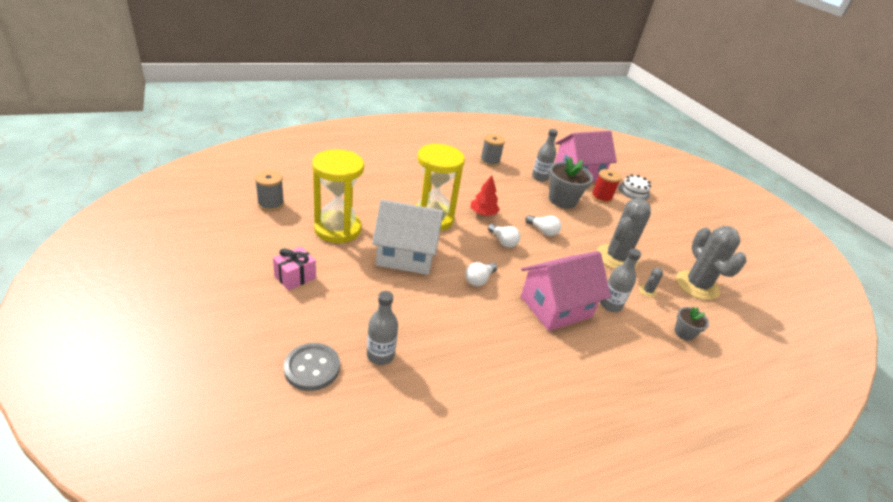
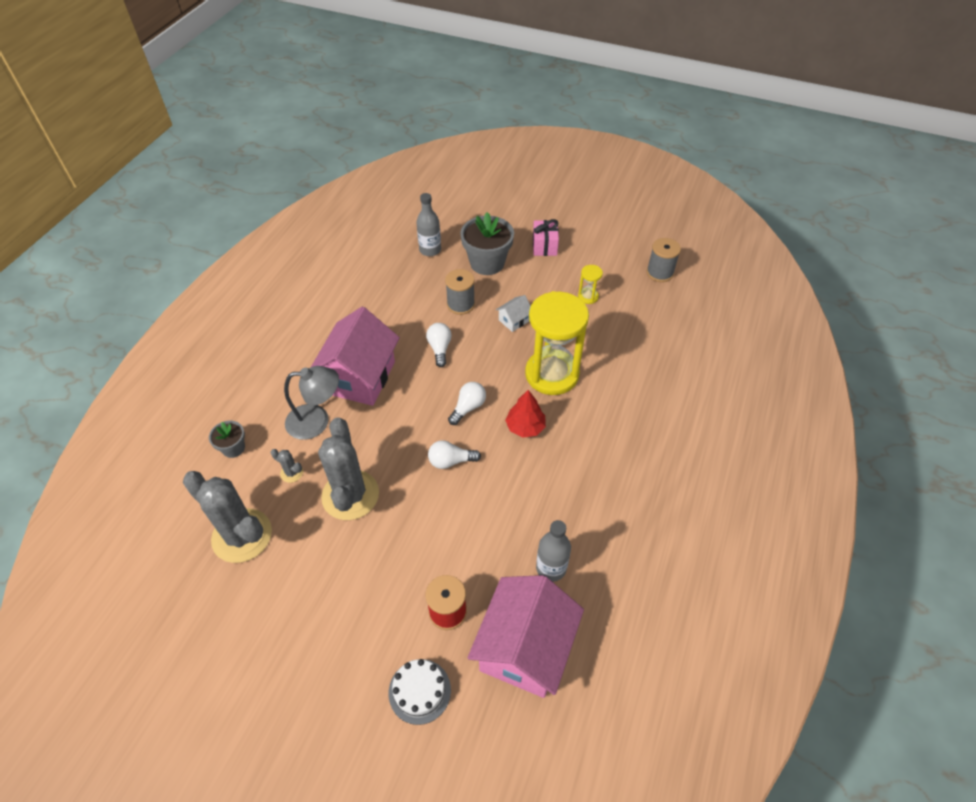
camera: 140 degrees right, 15 degrees up
(312, 368) = (452, 219): grey button -> none
(337, 229) = (588, 297): yellow hourglass -> yellow hourglass, size x0.42
(406, 255) = (514, 320): white house -> white house, size x0.42
(489, 161) = (633, 533): grey spool -> grey spool (460, 304)
(503, 241) = (468, 407): white light bulb -> white light bulb turned 120 degrees clockwise
(562, 200) = (483, 545): grey flower pot -> grey flower pot (487, 263)
(610, 305) = (317, 421): grey bottle -> grey lamp
(647, 291) = (291, 473): grey cactus -> grey cactus turned 60 degrees counterclockwise

